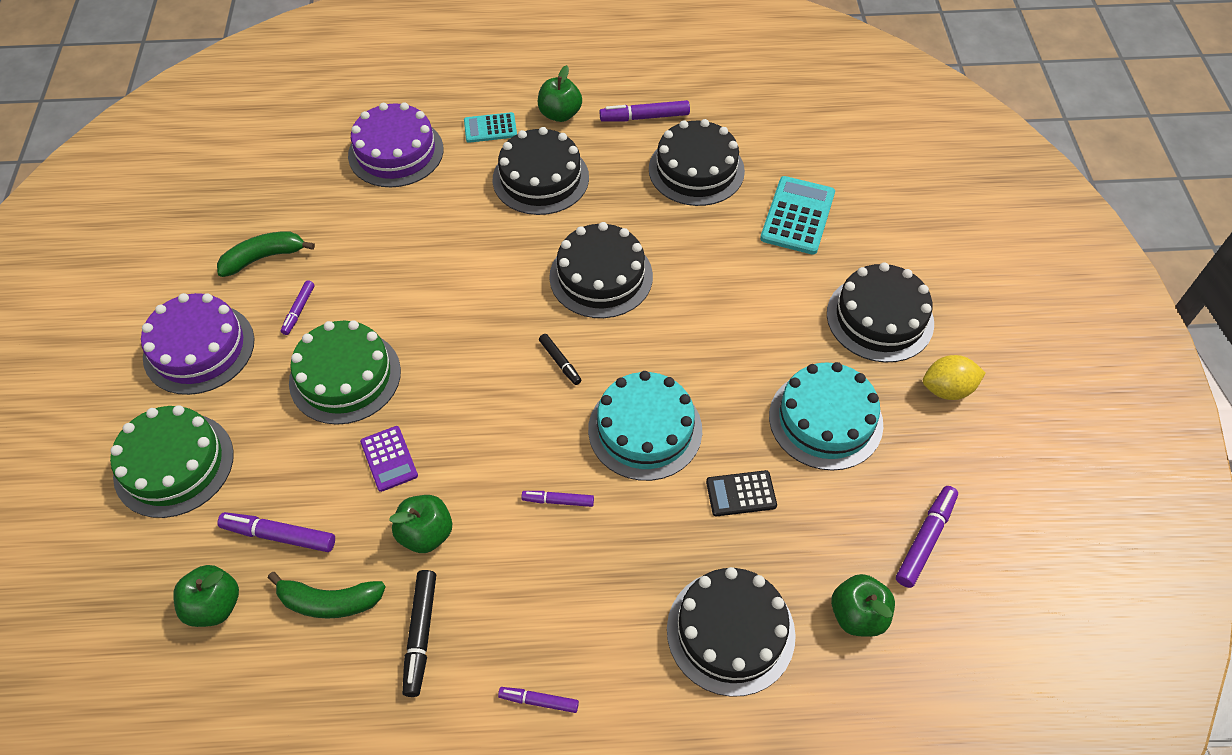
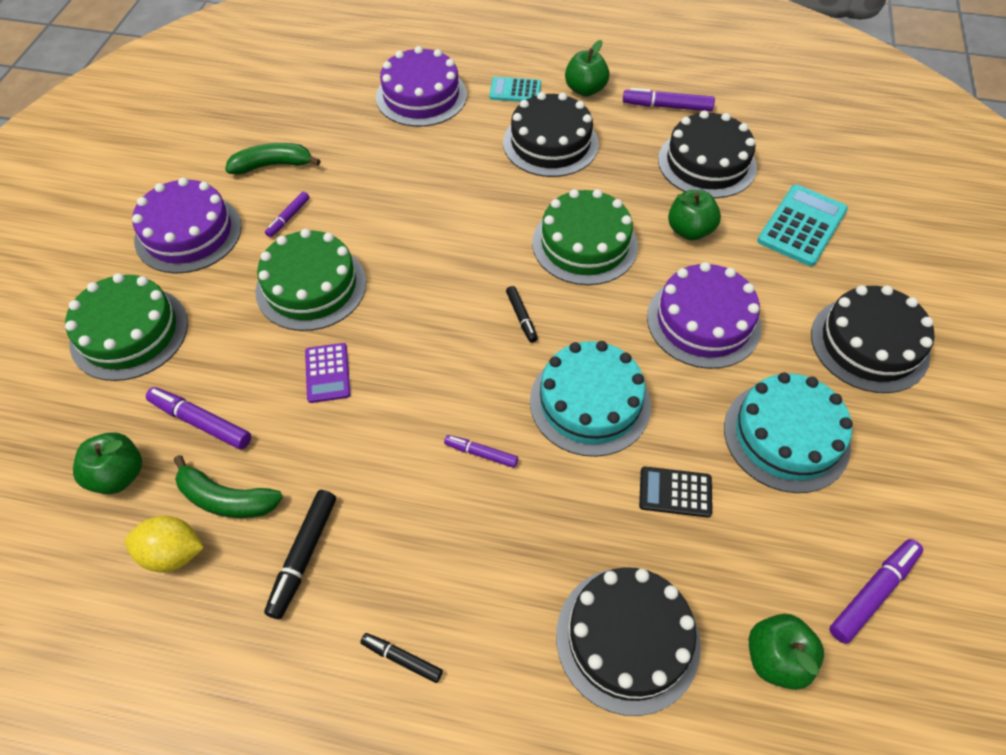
camera: 15 degrees right, 0 degrees up
(426, 534) = (340, 455): green apple -> green apple (689, 230)
(539, 701) = (402, 659): purple marker -> black marker
(601, 276) = (584, 244): black cake -> green cake
(729, 329) = (703, 321): none -> purple cake
(947, 389) = (931, 434): yellow lemon -> yellow lemon (173, 553)

